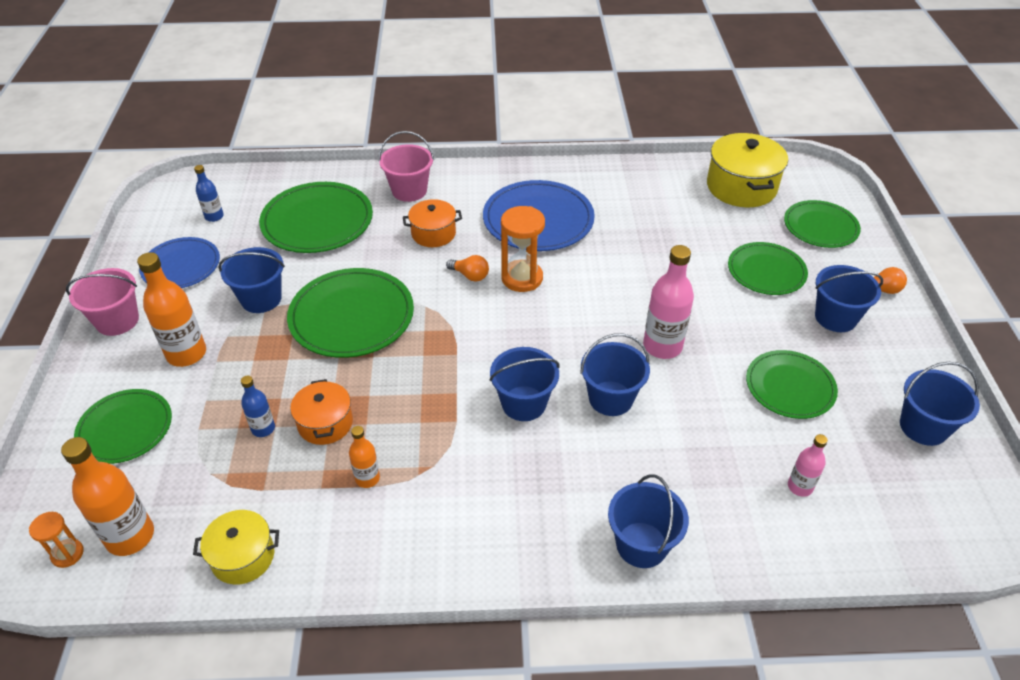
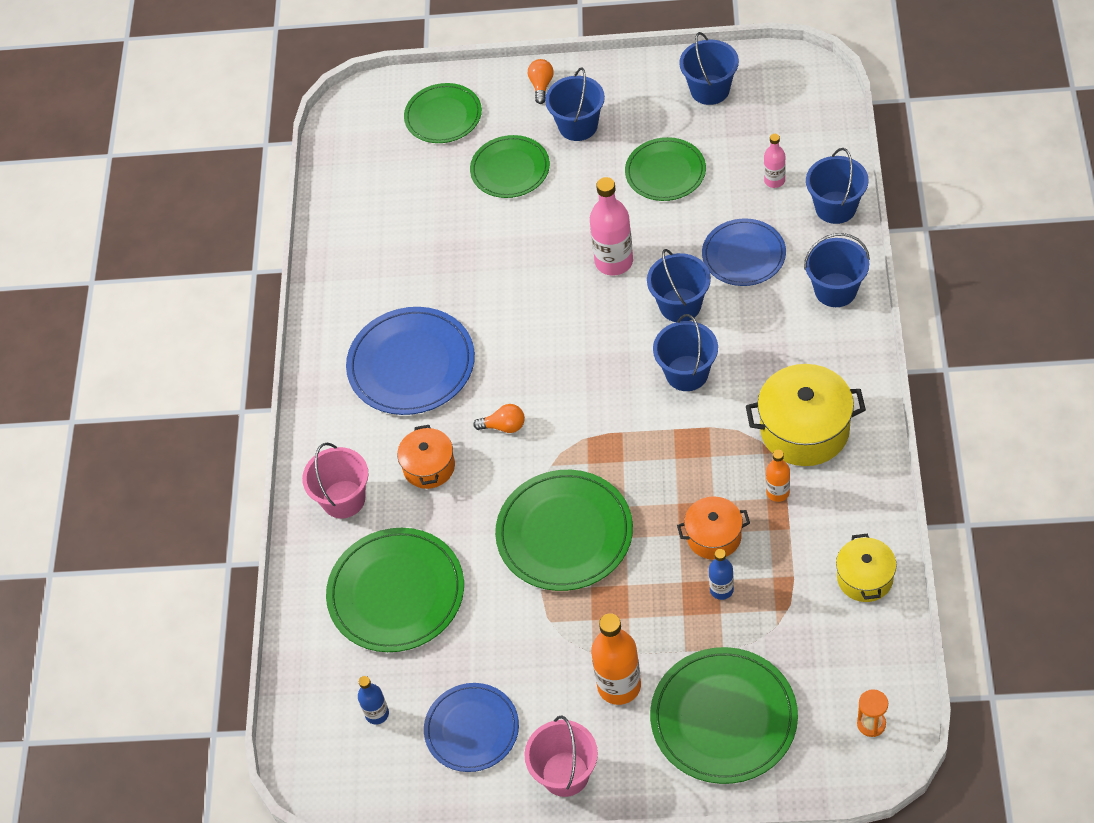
camera: 80 degrees left, 10 degrees up
(125, 428) = (723, 718): green plate -> green plate, size x1.52
(130, 536) = (850, 676): orange bottle -> none
(261, 299) = (533, 628): blue bucket -> blue bucket (835, 207)
(470, 275) = (504, 426): orange light bulb -> orange light bulb turned 60 degrees clockwise
(522, 278) = (510, 378): orange hourglass -> none
(684, 454) = (743, 255): none -> blue plate
(741, 187) = (369, 174): yellow pot -> yellow pot (804, 430)

